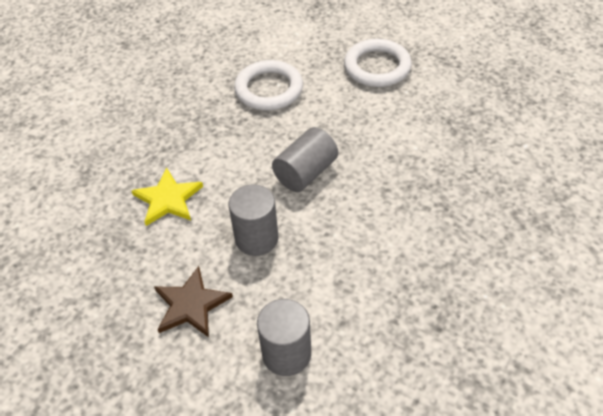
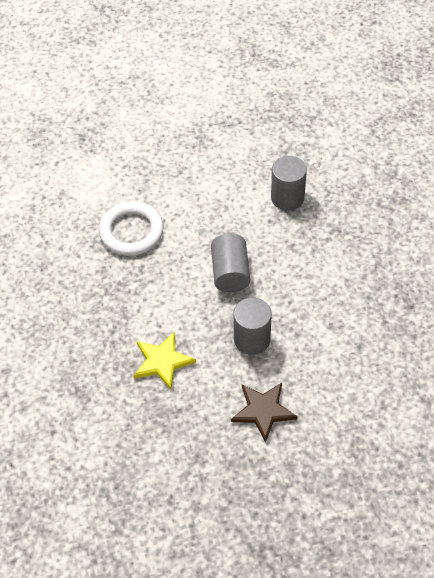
camera: 45 degrees left, 5 degrees up
(286, 354) = (350, 389): grey cylinder -> grey cylinder (287, 197)
(377, 67) = (187, 160): white ring -> none

